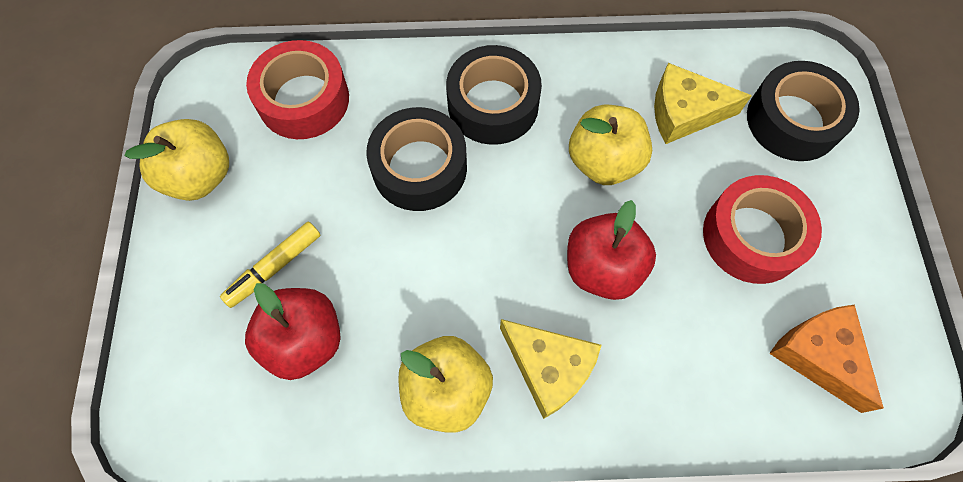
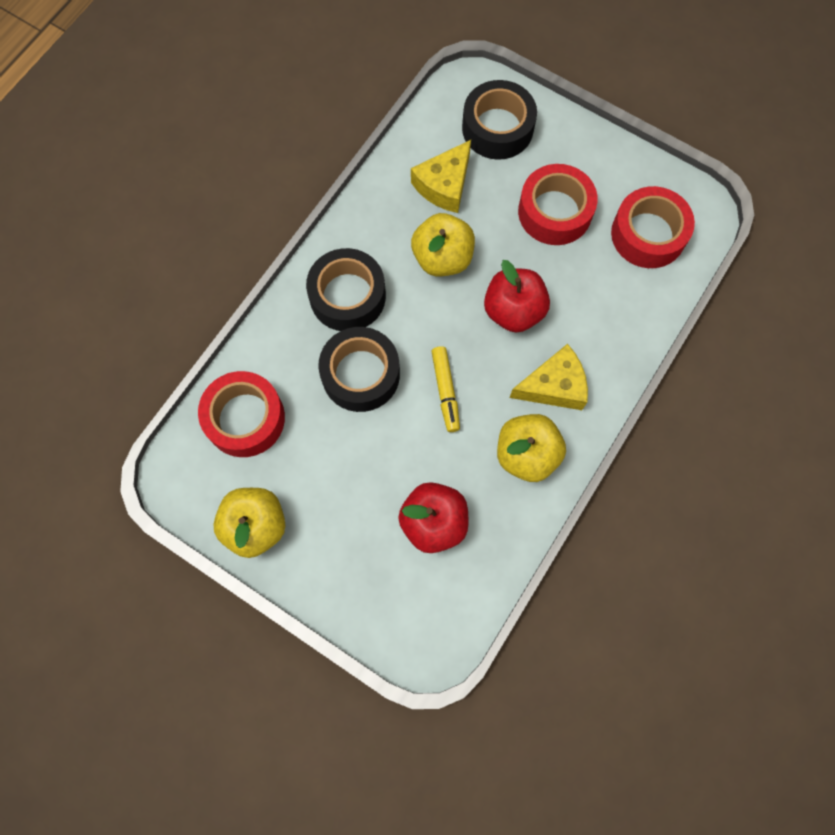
camera: 55 degrees left, 5 degrees up
(274, 267) = (367, 512): yellow marker -> yellow marker (445, 391)
(818, 356) = (648, 234): orange cheese -> red tape

